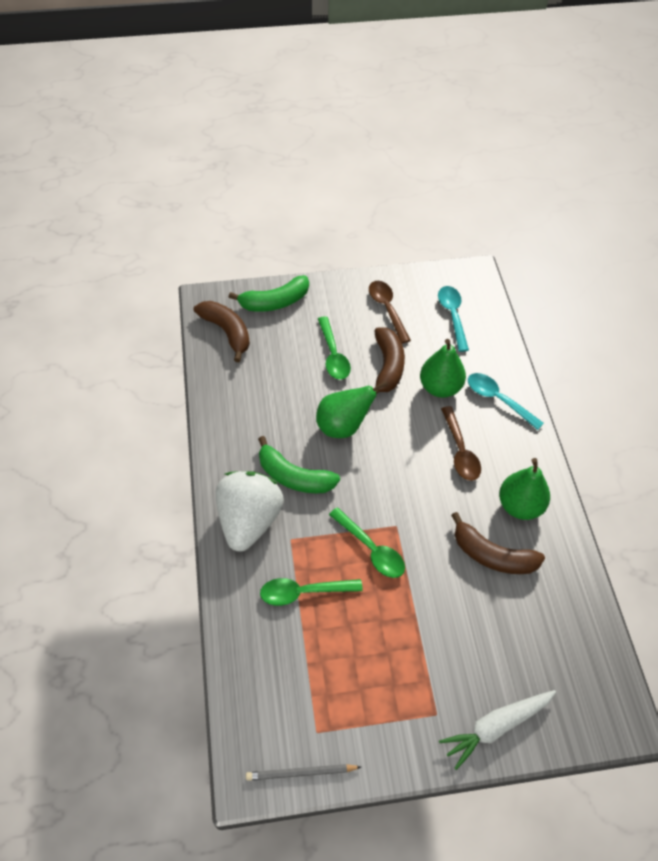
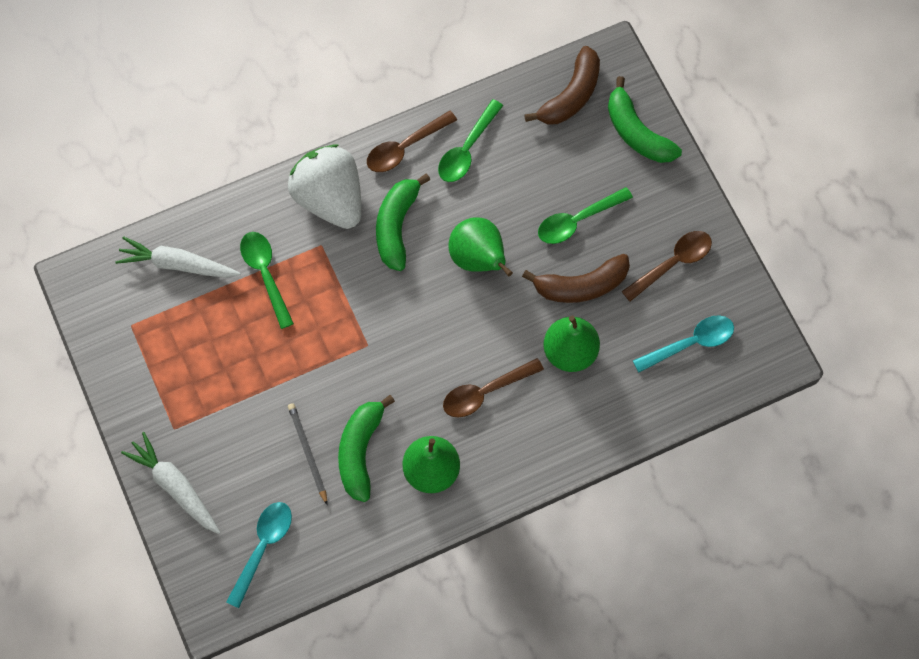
camera: 75 degrees right, 15 degrees up
(224, 452) = (405, 147): none -> brown spoon
(249, 521) = (330, 199): white strawberry -> white strawberry turned 120 degrees counterclockwise
(266, 670) = (177, 264): none -> white carrot
(301, 773) = (91, 322): grey pencil -> grey pencil (307, 453)
(371, 549) = (332, 326): green spoon -> green spoon (467, 149)
(492, 555) = (360, 451): brown banana -> green banana
(498, 400) = (574, 422): turquoise spoon -> turquoise spoon (263, 547)

